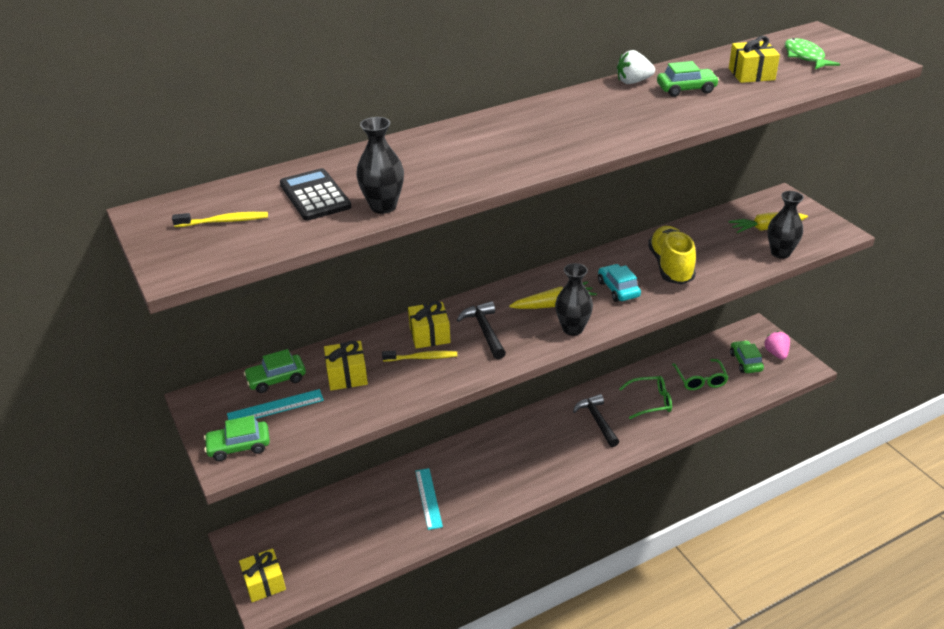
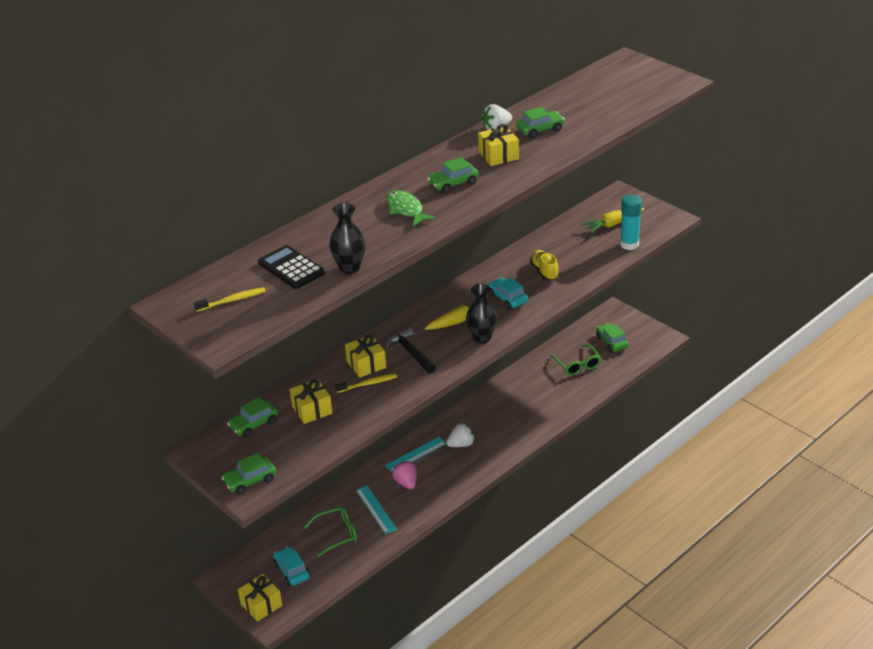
camera: 15 degrees left, 0 degrees up
(275, 407) = (264, 445): turquoise ruler -> turquoise ruler (415, 454)
(312, 550) = (292, 571): none -> turquoise car
(546, 443) = (461, 444): none -> white strawberry
(556, 131) = (453, 183): none -> green car
(597, 421) = (499, 417): black hammer -> none
(650, 401) = (540, 392): green glasses -> green glasses (337, 534)
(671, 266) = (544, 271): yellow shoe -> yellow shoe, size x0.63
(751, 74) = (586, 108): yellow gift -> yellow gift (498, 155)
(776, 353) = (635, 330): pink strawberry -> pink strawberry (406, 483)
(780, 253) = (629, 244): black vase -> turquoise glue stick
(805, 57) = (623, 85): green fish -> green fish (406, 209)

